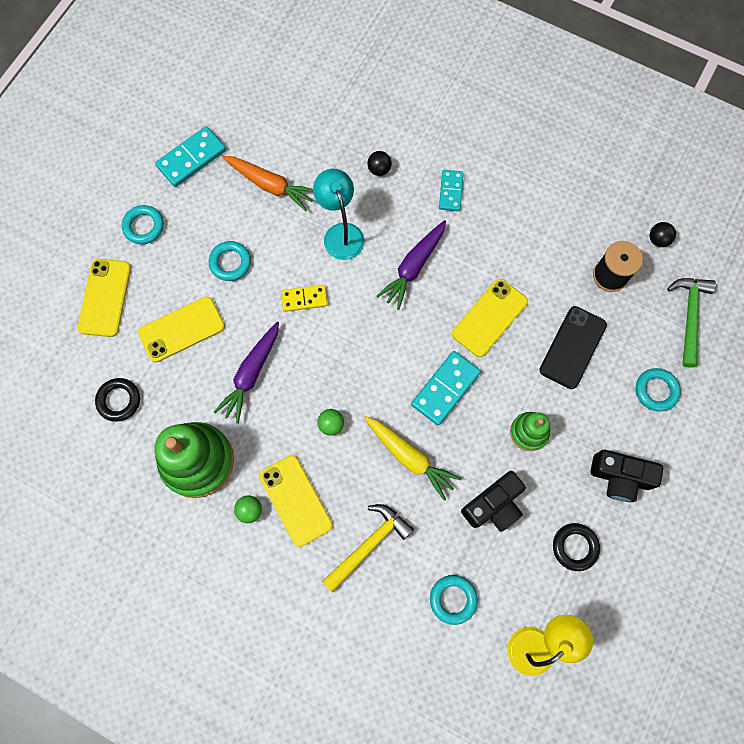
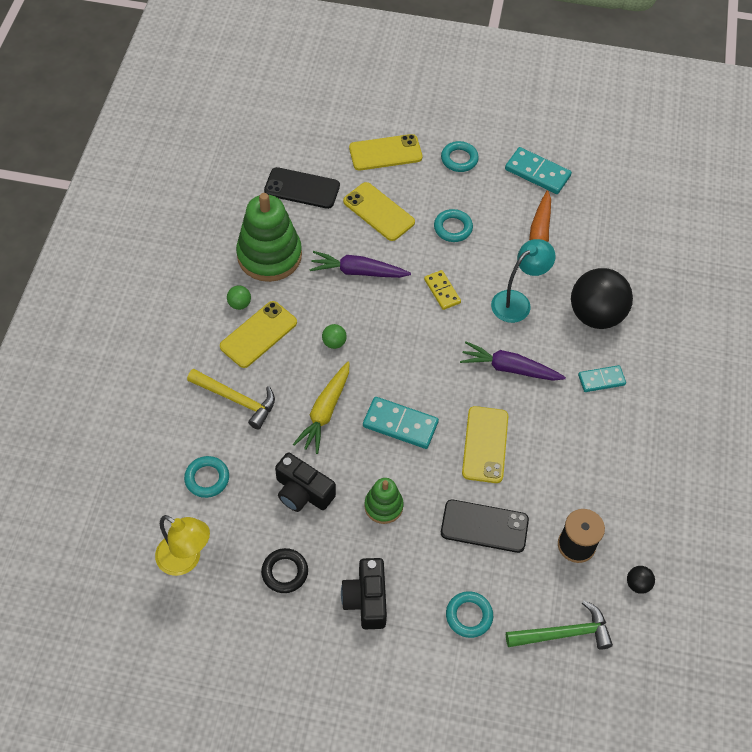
camera: 70 degrees right, 15 degrees down
(119, 400) = (302, 188): black ring -> black phone
(379, 169) = (595, 315): black ball -> black ball, size x2.49
(489, 318) = (485, 444): yellow phone -> yellow phone turned 75 degrees clockwise

